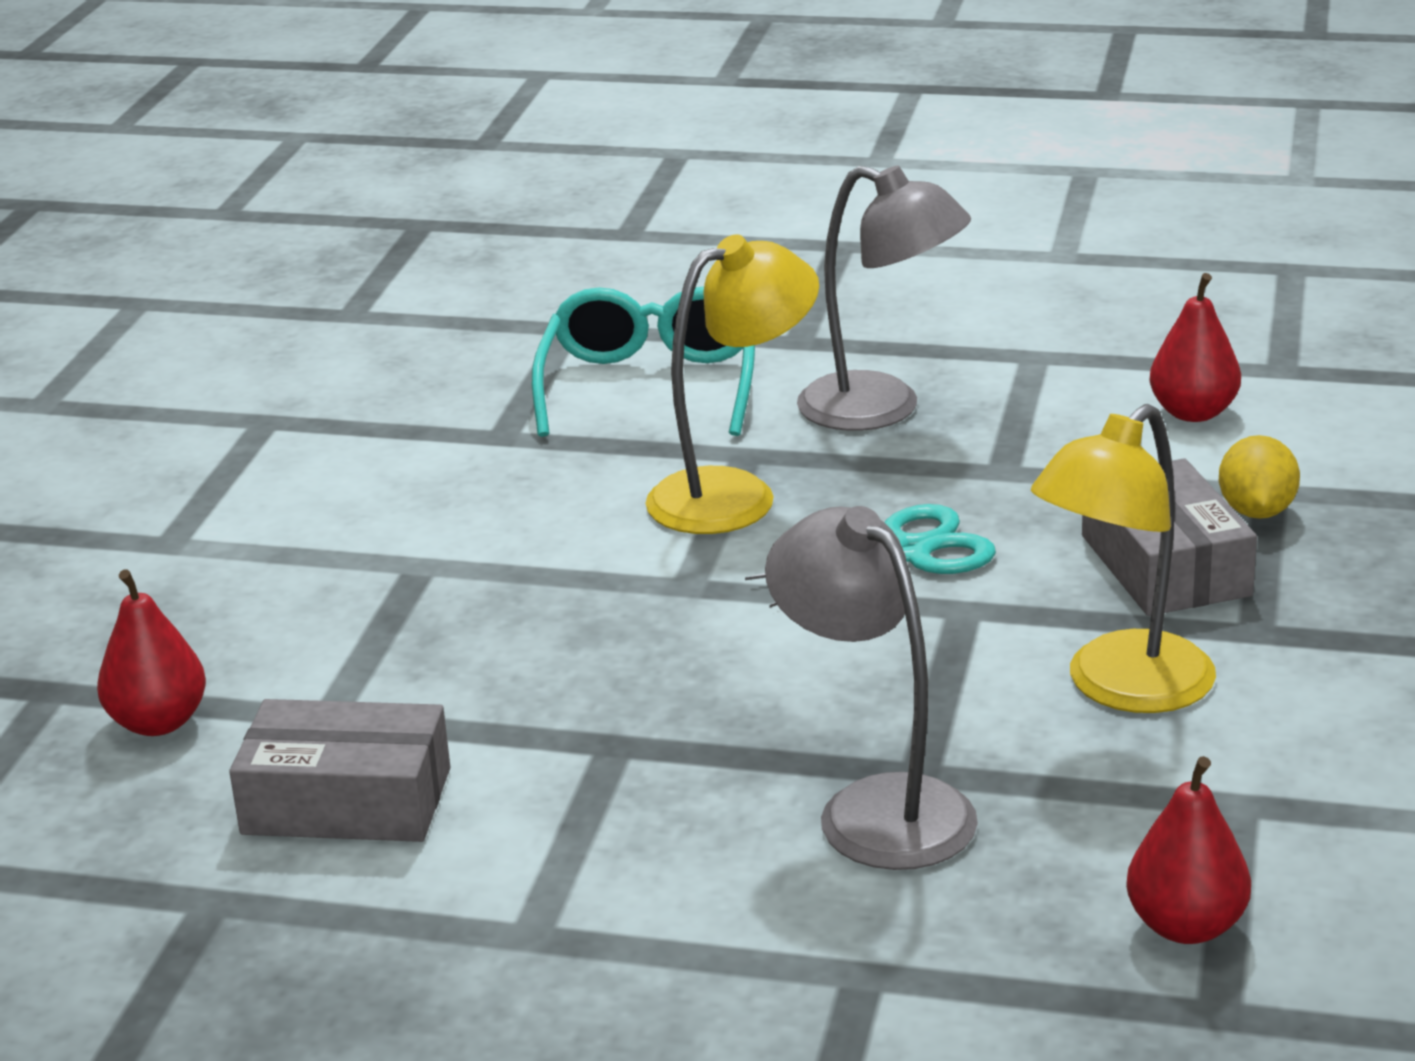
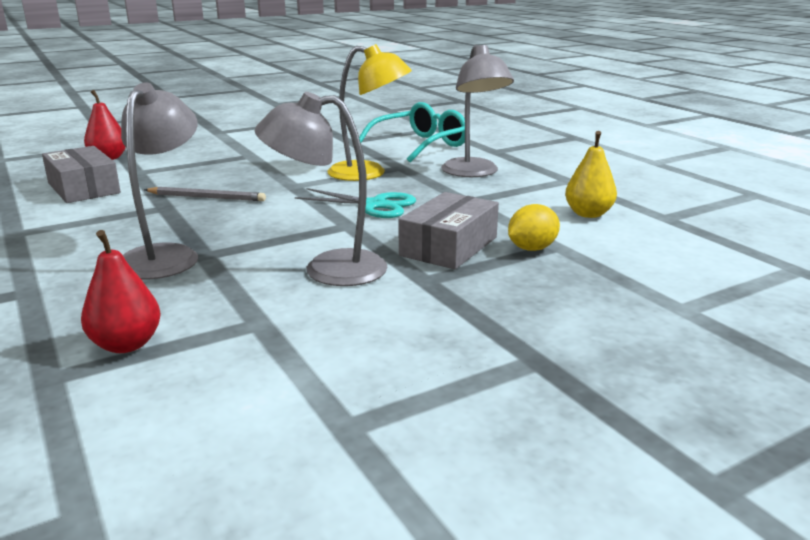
camera: 45 degrees right, 5 degrees down
(624, 687) = (207, 197): none -> grey pencil
(1122, 688) = (328, 269): yellow lamp -> grey lamp
(1193, 413) = (588, 214): red pear -> yellow pear

